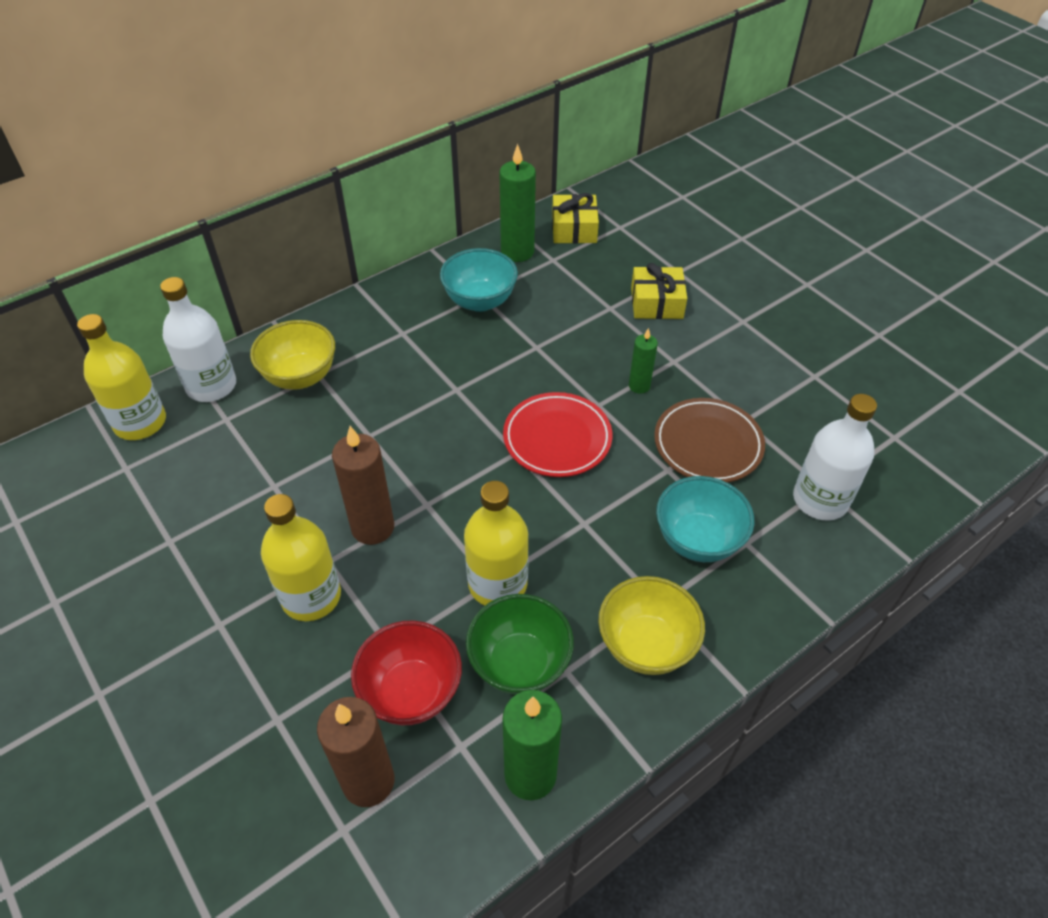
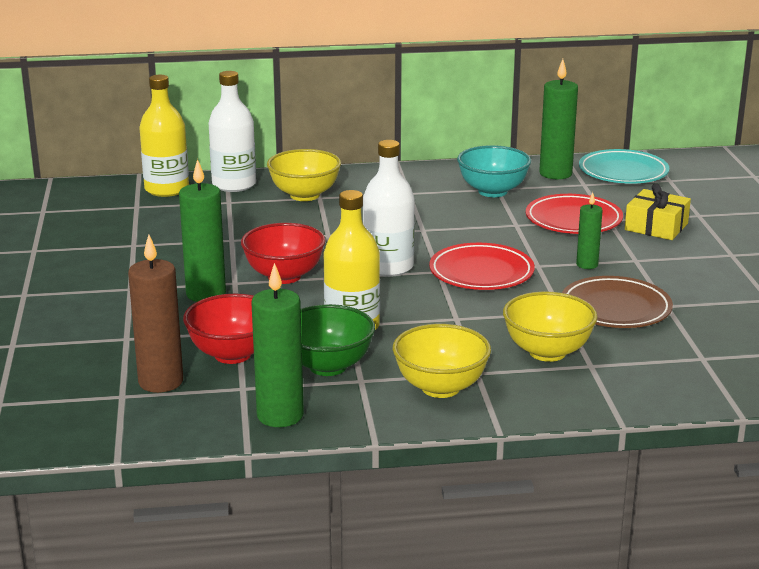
camera: 30 degrees right, 25 degrees down
(311, 596) = (206, 294): yellow bottle -> green candle
(373, 527) = (284, 276): brown candle -> red bowl
(574, 229) = (623, 172): yellow gift -> turquoise plate
(581, 320) = (573, 220): none -> red plate
(698, 540) = (547, 352): turquoise bowl -> yellow bowl
(820, 500) = (690, 363): white bottle -> white bottle (388, 267)

